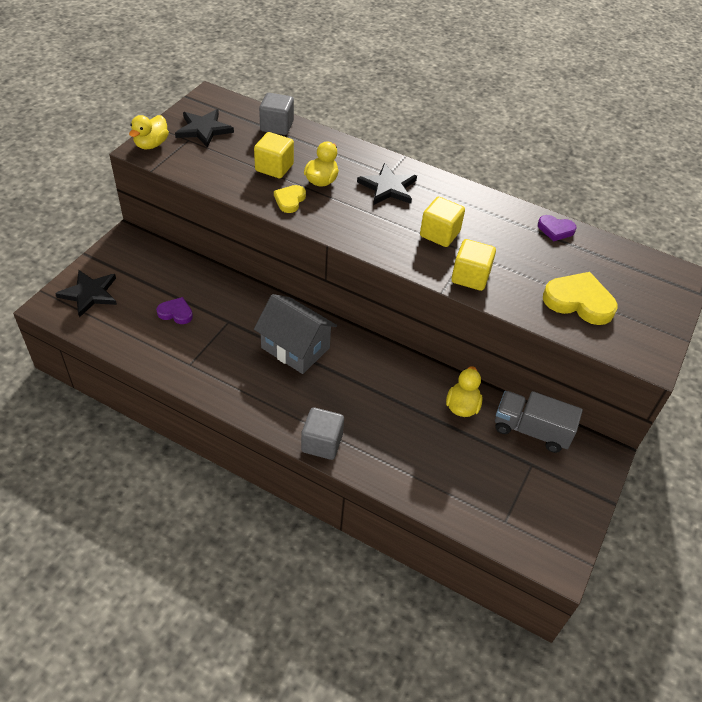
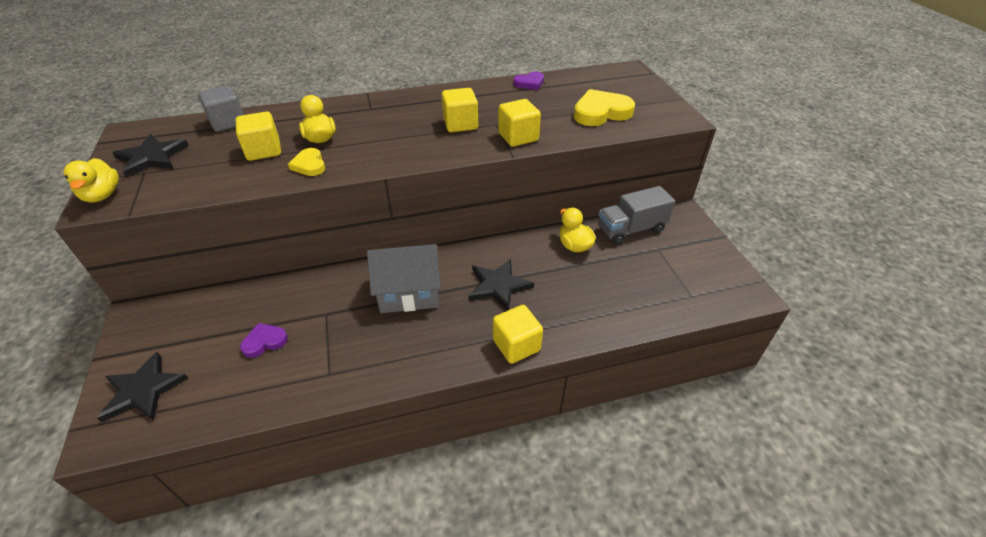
camera: 40 degrees left, 5 degrees down
(322, 443) = (516, 345): grey cube -> yellow cube
(388, 187) = (381, 116): black star -> black star (498, 286)

